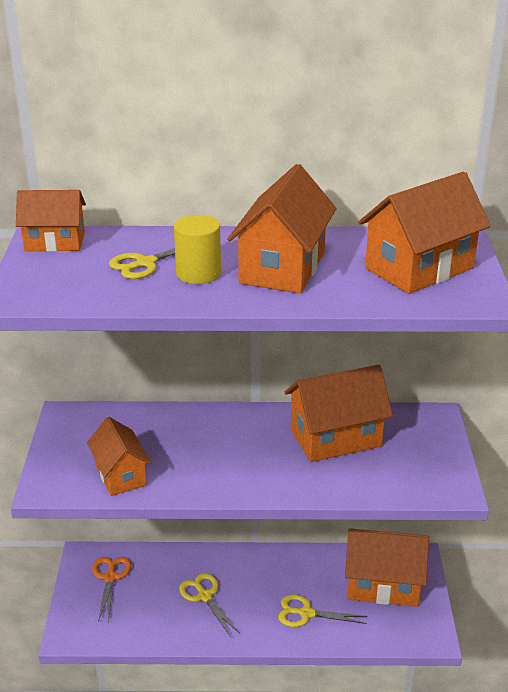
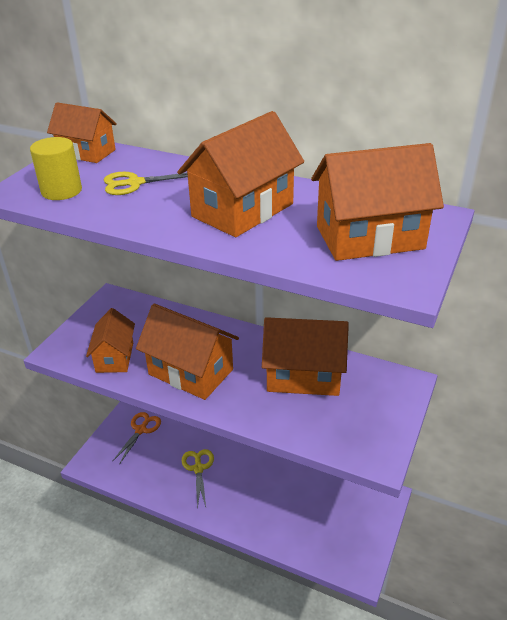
camera: 25 degrees right, 5 degrees up
(198, 273) = (167, 200): yellow cylinder -> yellow cylinder (61, 191)
(306, 613) = (266, 511): yellow scissors -> none
(383, 584) = (343, 509): orange house -> orange house (191, 372)

